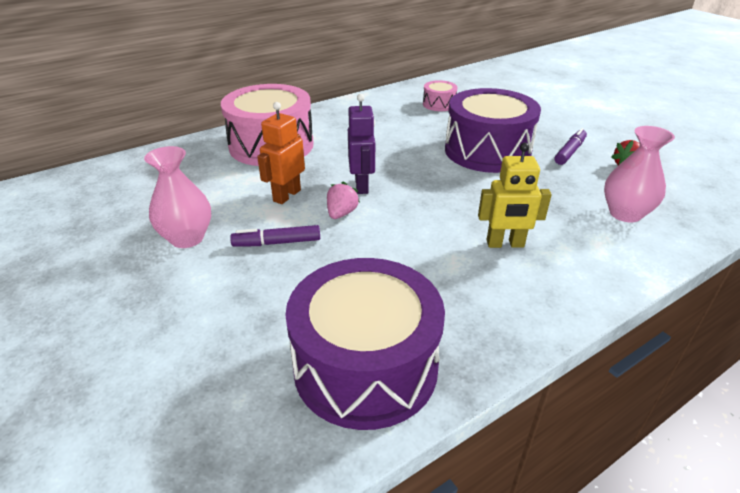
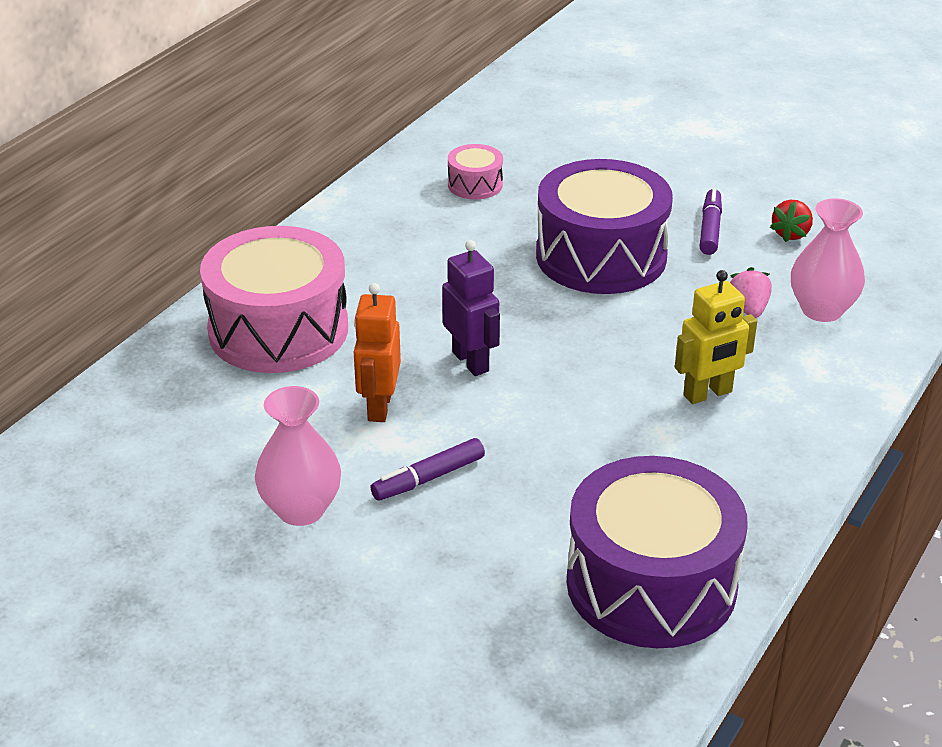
camera: 25 degrees left, 0 degrees up
(341, 213) = (477, 412): pink strawberry -> pink strawberry (748, 309)

